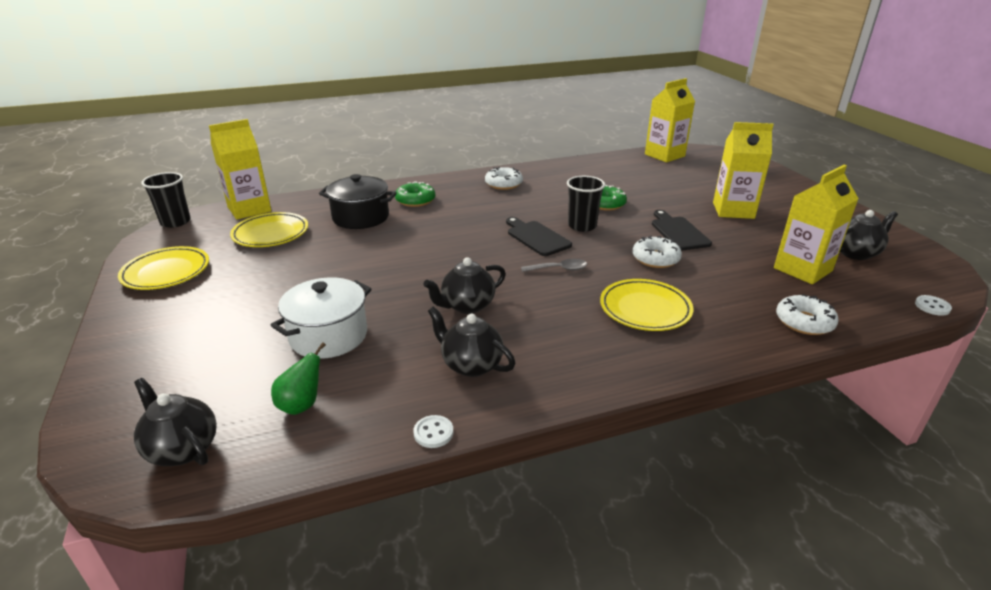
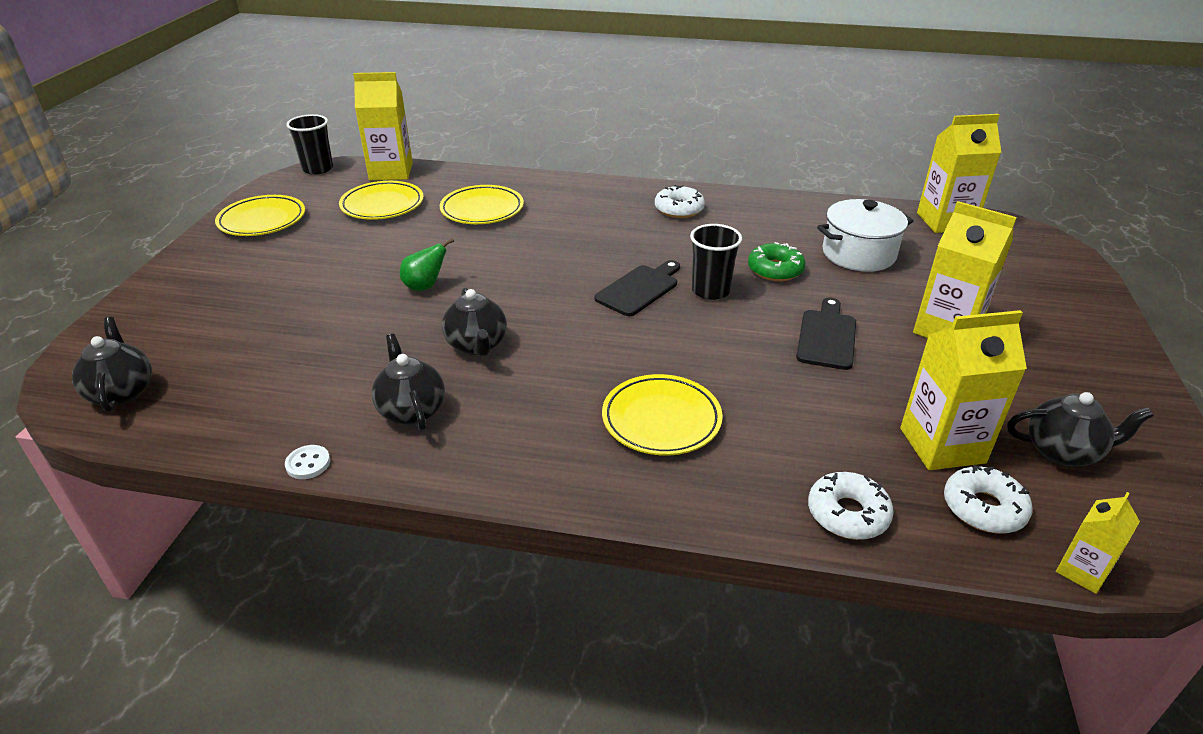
camera: 30 degrees right, 5 degrees up
(302, 405) = (237, 390): green pear -> green pear (425, 286)
(328, 336) = (323, 331): white pot -> white pot (858, 254)
(360, 217) = (482, 210): black pot -> yellow plate
(415, 200) = (558, 204): green donut -> none
(467, 306) = (477, 345): black teapot -> black teapot turned 105 degrees counterclockwise
(536, 237) = (639, 289): black cutting board -> black cutting board turned 45 degrees clockwise
(559, 269) = (620, 336): grey spoon -> none
(655, 259) = (752, 362): white donut -> white donut (983, 508)
(932, 306) = (1082, 571): white button -> yellow carton

